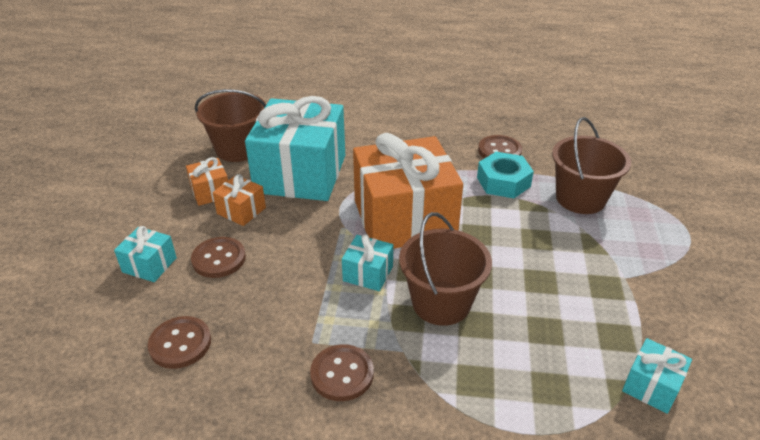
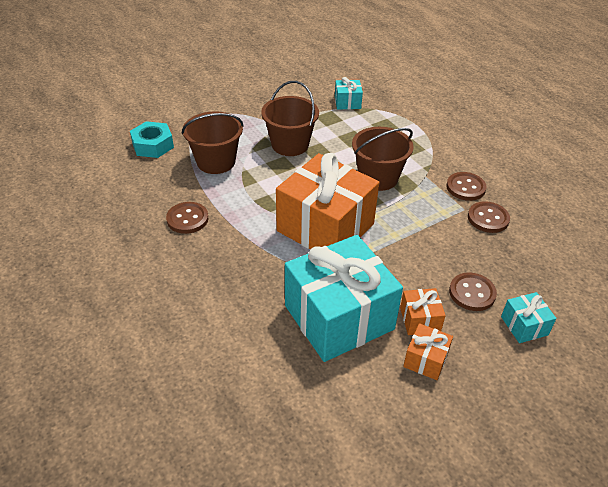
camera: 130 degrees left, 5 degrees up
(180, 344) = (538, 258): brown button -> brown button (488, 218)
(238, 149) = (354, 393): brown bucket -> brown bucket (290, 144)
(368, 273) = (393, 216): turquoise gift -> none
(503, 182) = (230, 201): turquoise nut -> turquoise nut (153, 145)

